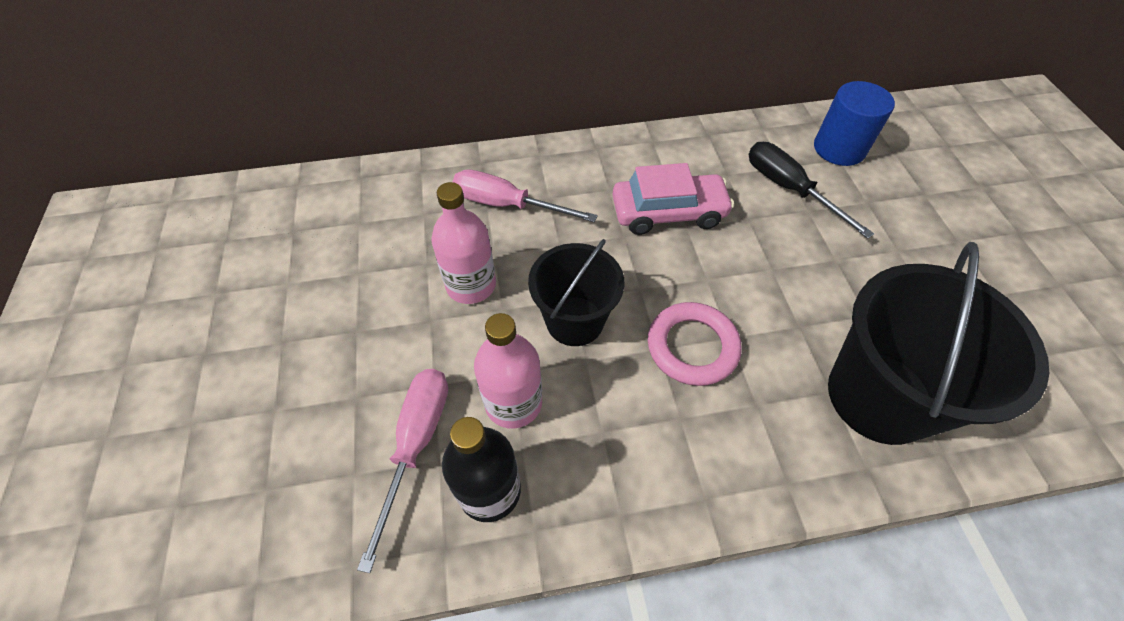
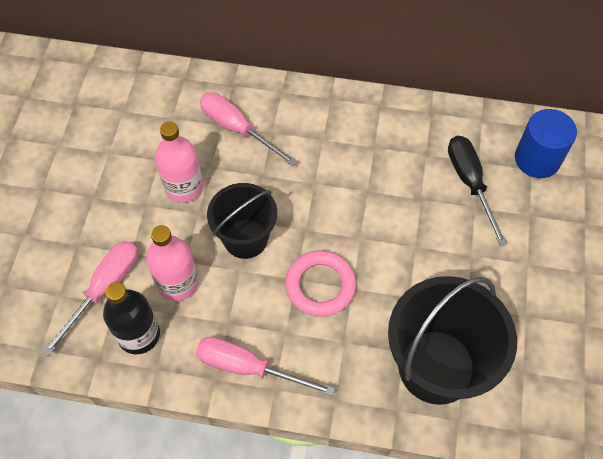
camera: 20 degrees right, 5 degrees up
(657, 482) = (248, 367): none -> pink screwdriver
(668, 213) = (359, 174): pink car -> none

